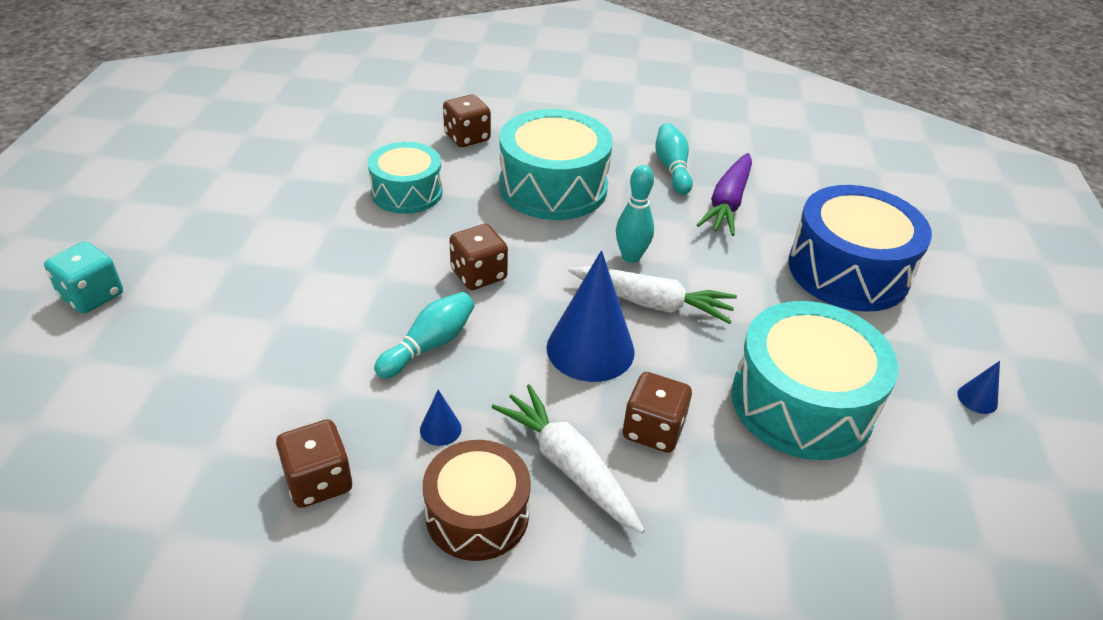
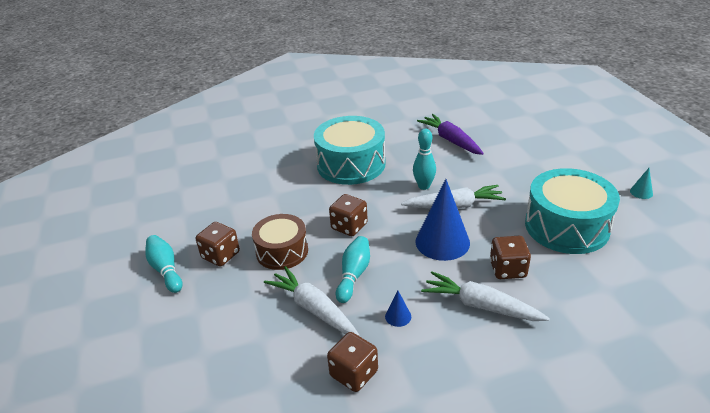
camera: 20 degrees left, 5 degrees down
(92, 296) = (116, 331): turquoise dice -> none
(340, 369) = (313, 308): none -> white carrot
(407, 192) = (268, 197): turquoise drum -> none
(467, 137) = (278, 154): brown dice -> brown dice (220, 255)
(477, 514) = (455, 351): brown drum -> brown drum (282, 251)
(672, 168) = (407, 132): turquoise bowling pin -> turquoise bowling pin (166, 270)
(727, 203) = (450, 140): purple carrot -> purple carrot turned 150 degrees clockwise
(848, 271) = (536, 153): blue drum -> none
(977, 399) = (641, 192): blue cone -> turquoise cone

